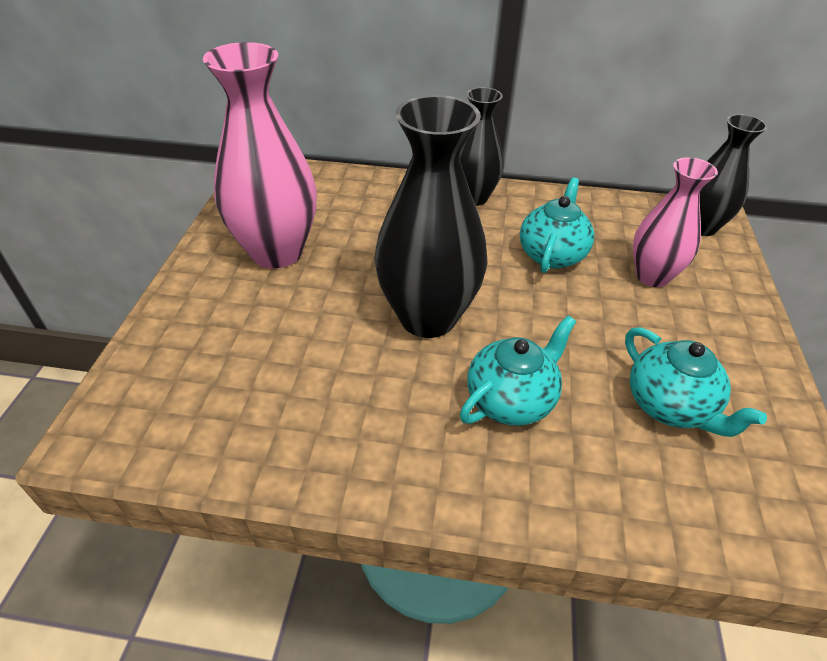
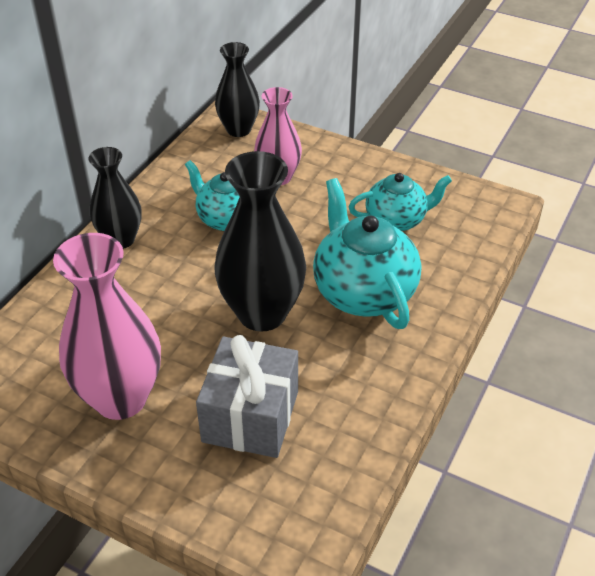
camera: 70 degrees left, 0 degrees up
(277, 345) = (250, 416): none -> grey gift
(511, 400) = (363, 292): turquoise teapot -> turquoise teapot, size x1.58

